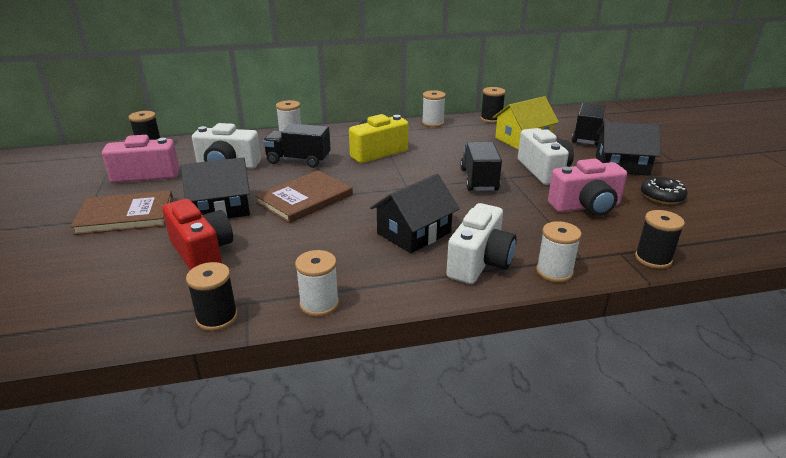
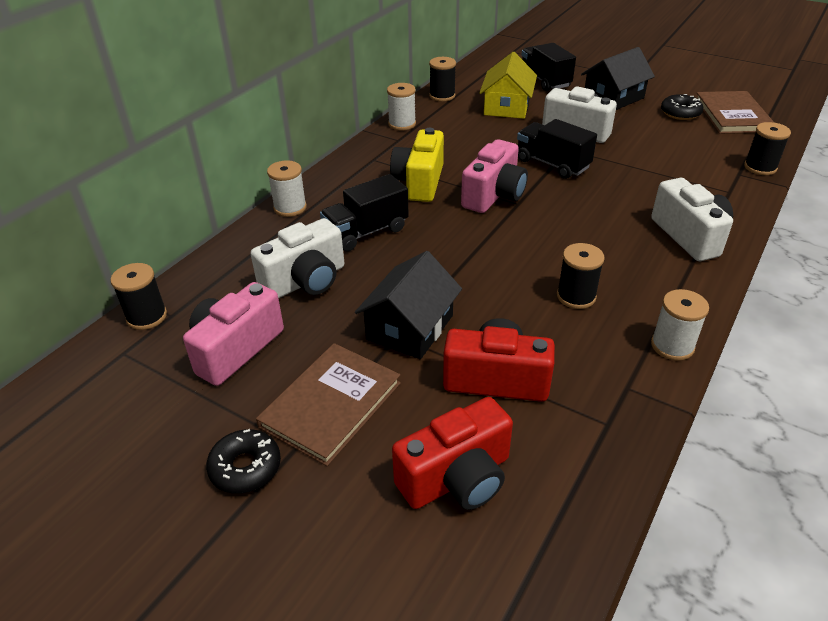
camera: 45 degrees left, 10 degrees up
(55, 215) = (245, 467): none -> black donut
(95, 275) = (457, 478): none -> red camera
(217, 318) = (636, 417): black spool -> black spool (576, 296)
(305, 199) = (463, 267): brown book -> brown book (732, 115)
(414, 233) = (606, 241): black house -> none
(554, 272) = (737, 213): white spool -> none
(586, 206) = (658, 148): pink camera -> pink camera (494, 195)

